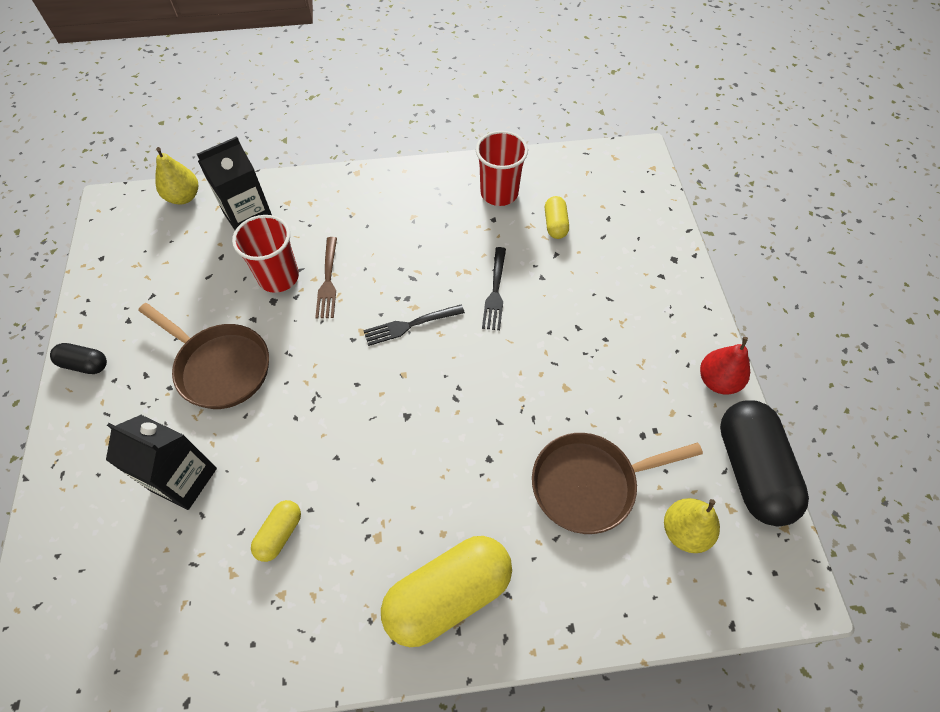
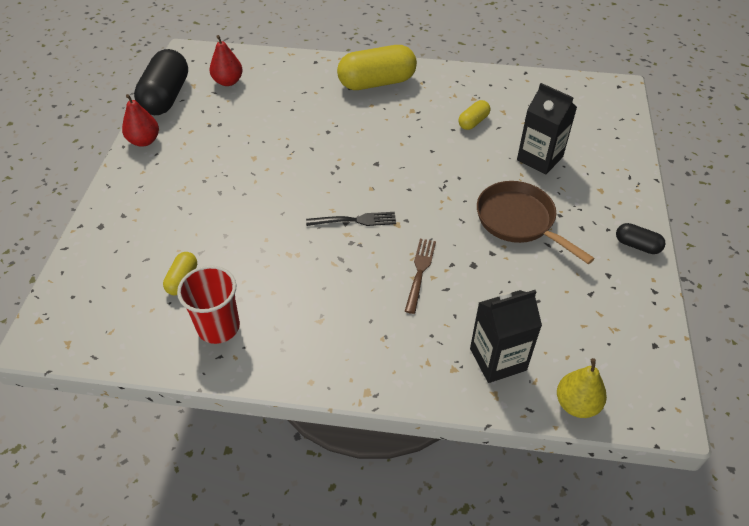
camera: 165 degrees left, 10 degrees down
(278, 277) = (467, 285): red cup -> none
(495, 291) = (272, 231): black fork -> none
(589, 484) = (270, 109): brown pan -> none
(684, 531) = (228, 81): yellow pear -> red pear

